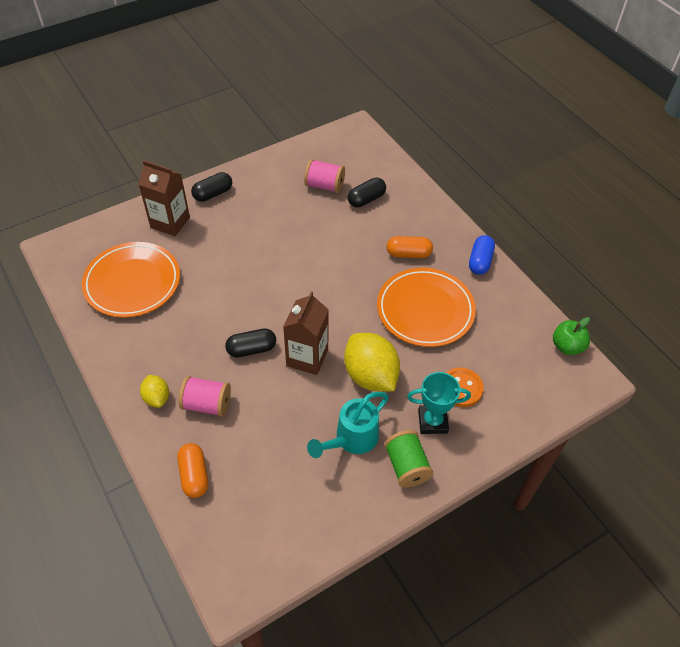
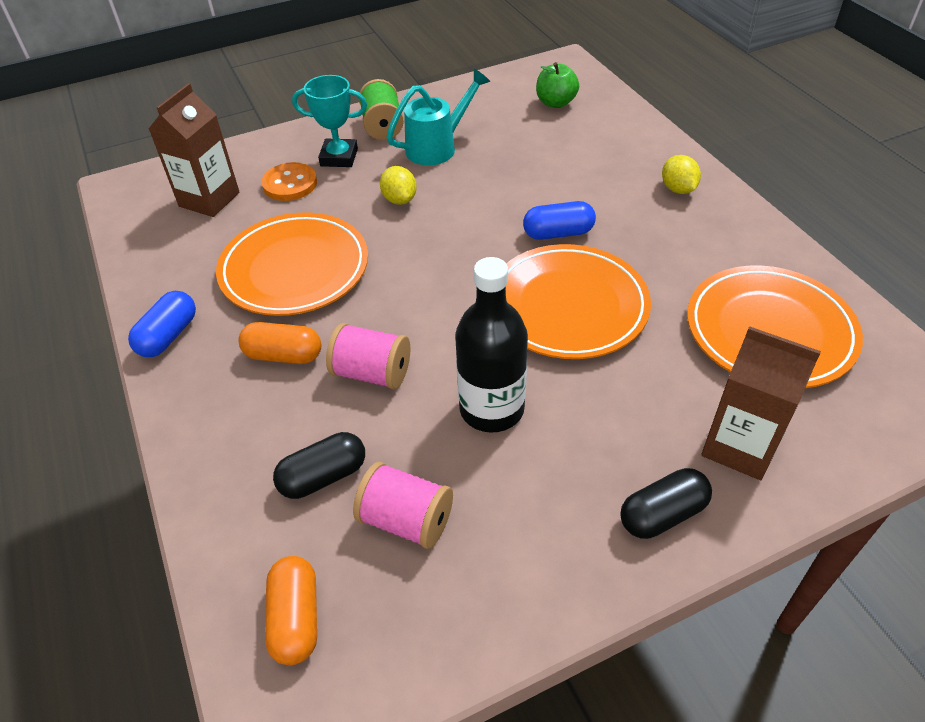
camera: 170 degrees left, 5 degrees down
(194, 475) = (615, 127): orange capsule -> orange capsule (296, 618)
(207, 404) = (611, 181): pink spool -> pink spool (372, 373)
(248, 292) = (568, 306): none -> orange plate
(251, 349) = (558, 233): black capsule -> blue capsule
(290, 232) = (491, 409): none -> black bottle
(307, 357) = (480, 221): brown carton -> brown carton (209, 199)
(370, 376) = (399, 199): yellow lemon -> yellow lemon, size x0.52
(567, 346) = (124, 219): green apple -> green apple (555, 103)

